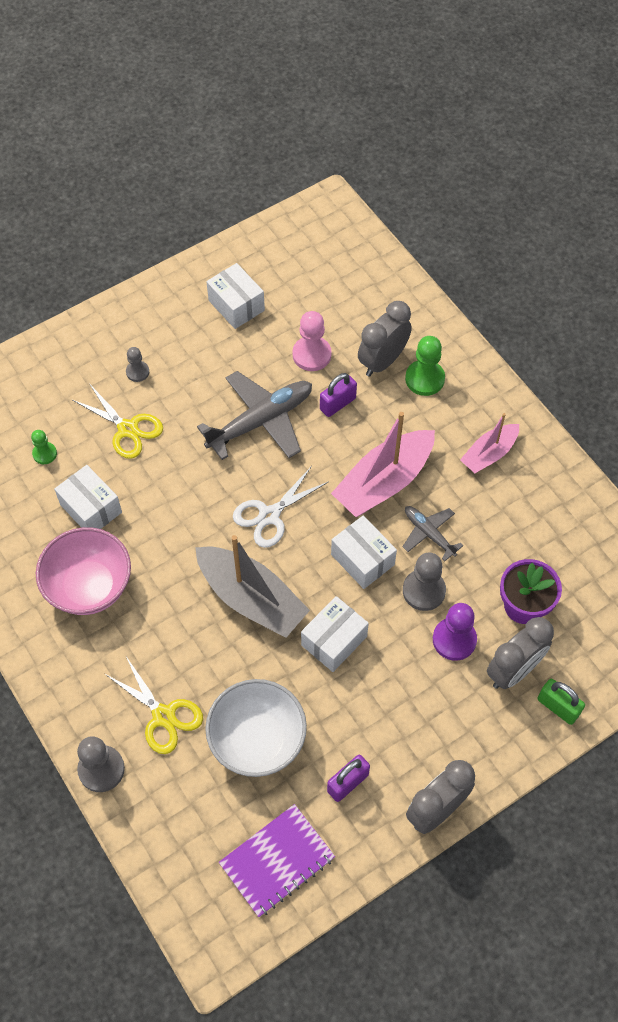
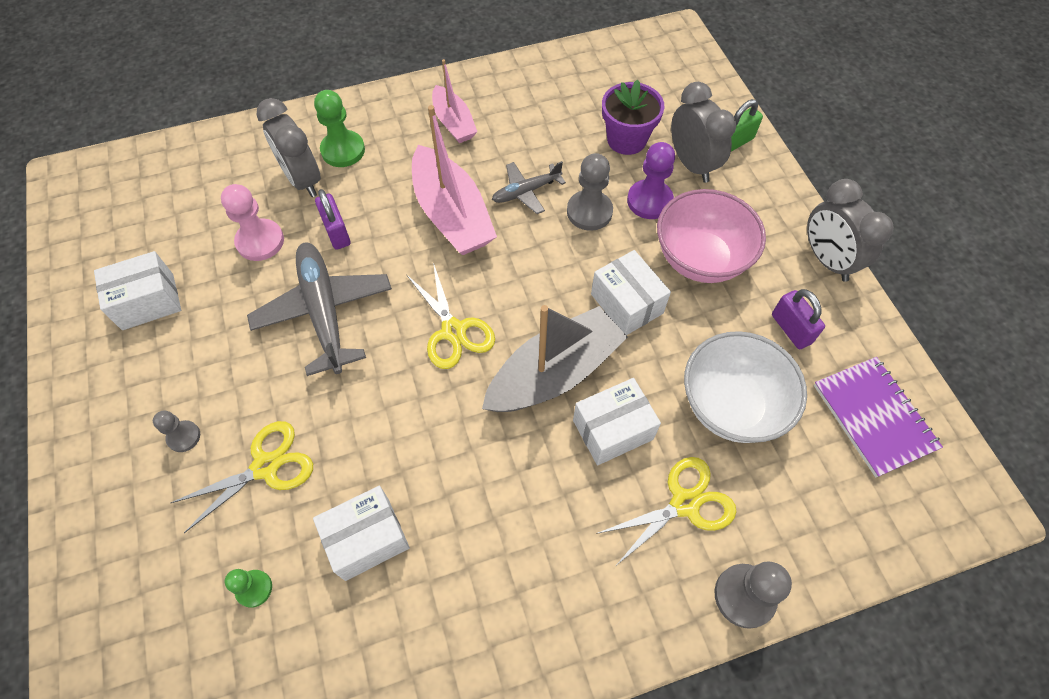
camera: 75 degrees left, 0 degrees up
(89, 587) = (484, 563): pink bowl -> pink bowl (700, 259)
(269, 515) = (453, 331): white scissors -> yellow scissors
(362, 559) = (538, 255): white box -> white box (612, 430)

